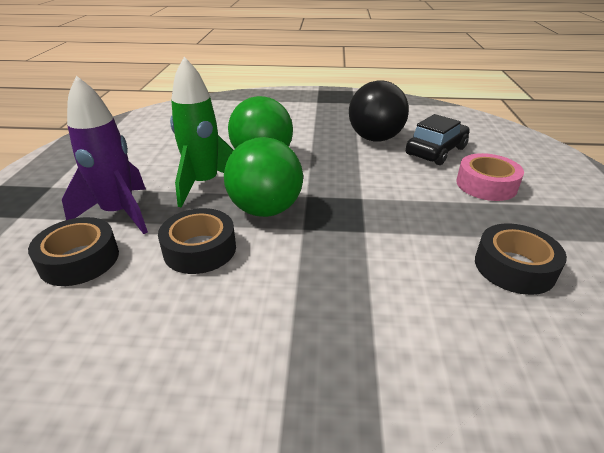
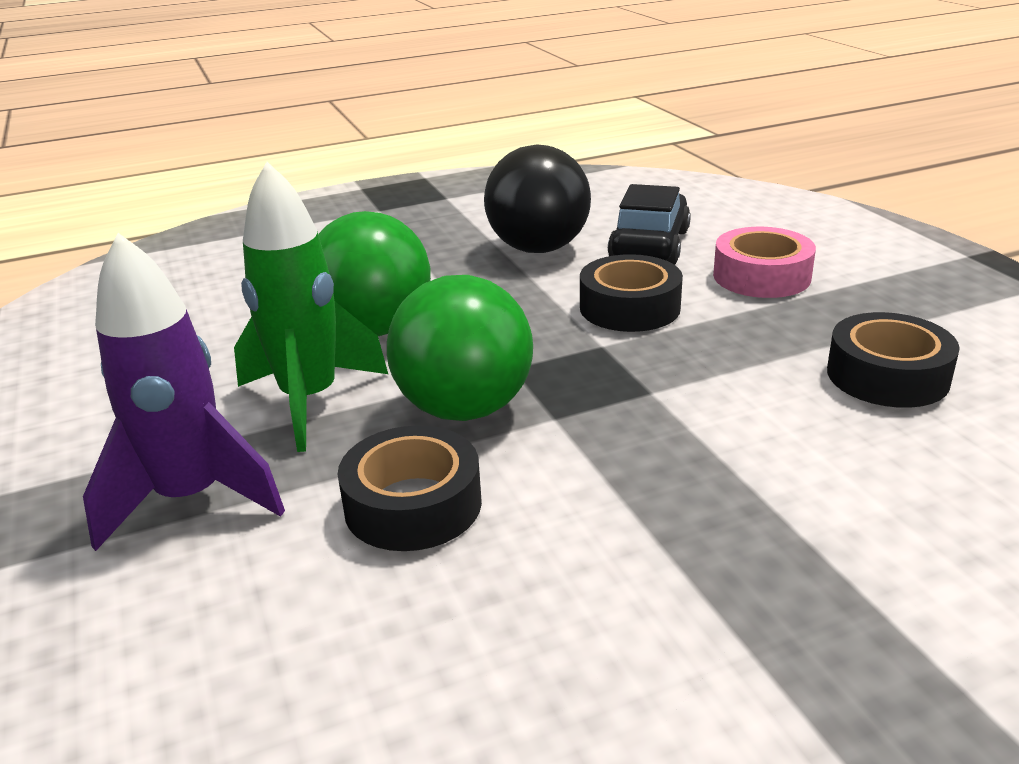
camera: 25 degrees left, 5 degrees down
(79, 260) = (198, 599): black tape -> black tape (629, 307)

